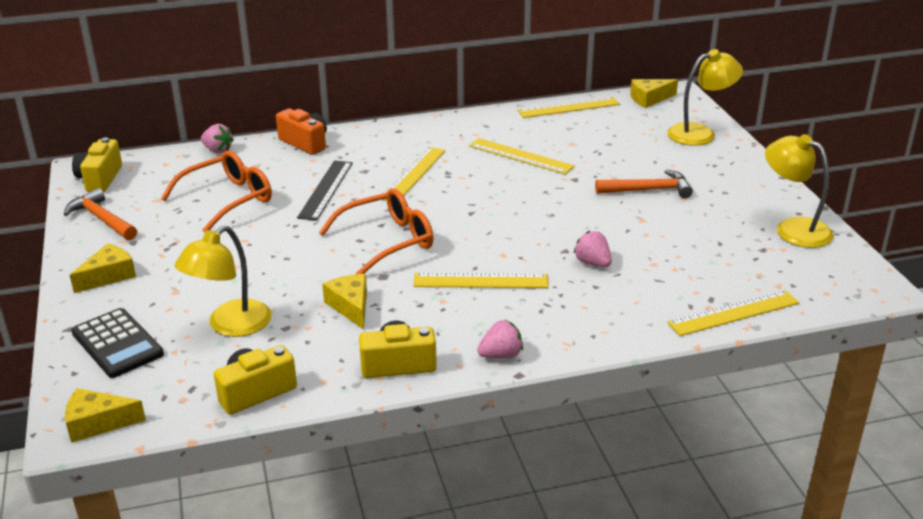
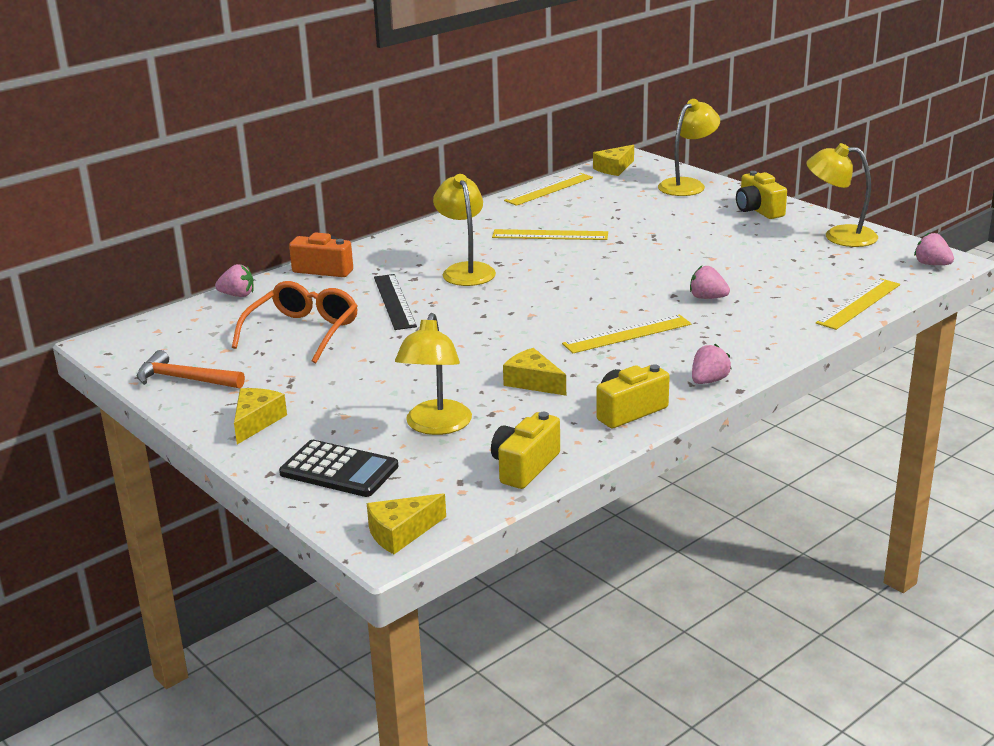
camera: 25 degrees left, 5 degrees down
(100, 179) = (136, 347): yellow camera -> yellow camera (758, 210)
(387, 241) = (505, 326): orange glasses -> none
(413, 174) = (465, 270): yellow ruler -> yellow lamp
(648, 190) = (692, 235): orange hammer -> none
(858, 288) = (932, 264): none -> pink strawberry

